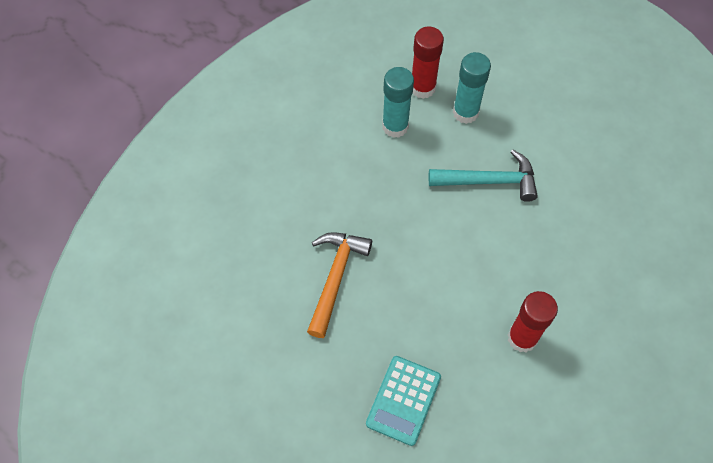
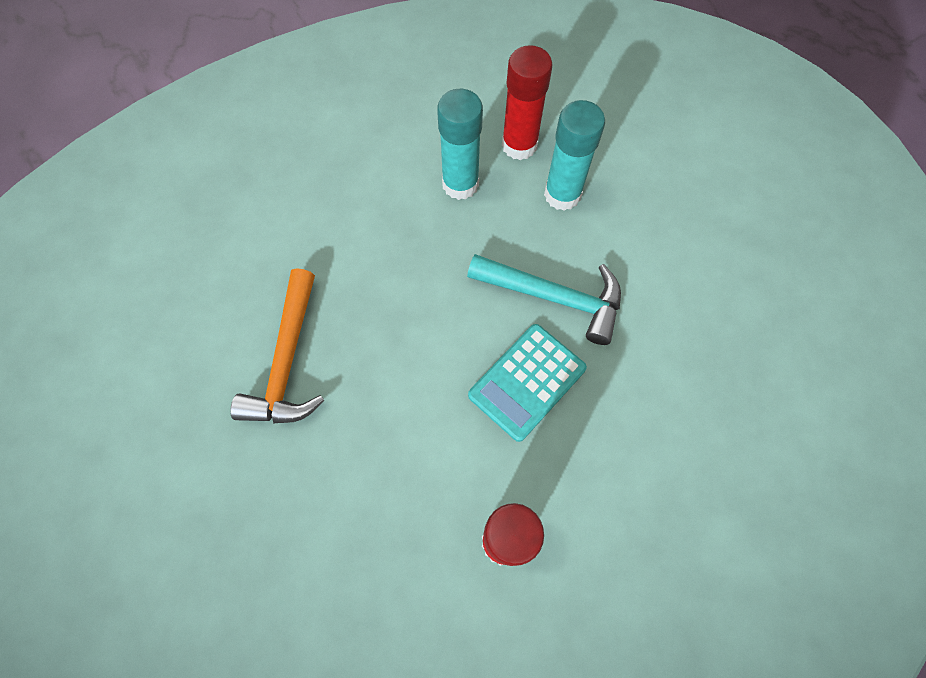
camera: 20 degrees right, 5 degrees up
(335, 278) = (287, 361): orange hammer -> orange hammer turned 150 degrees clockwise
(403, 400) = (296, 571): turquoise calculator -> turquoise calculator (527, 382)

